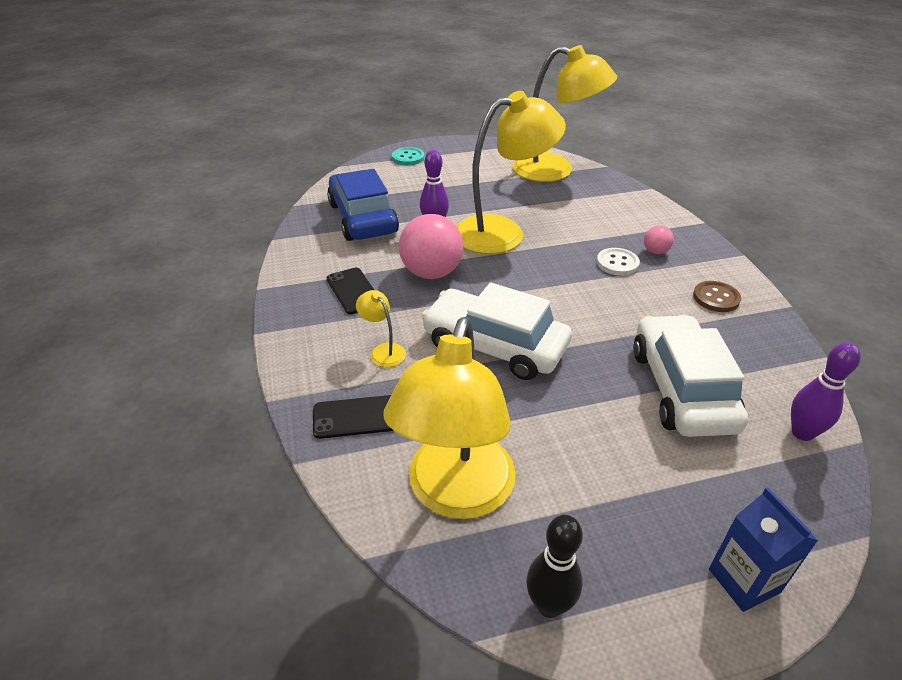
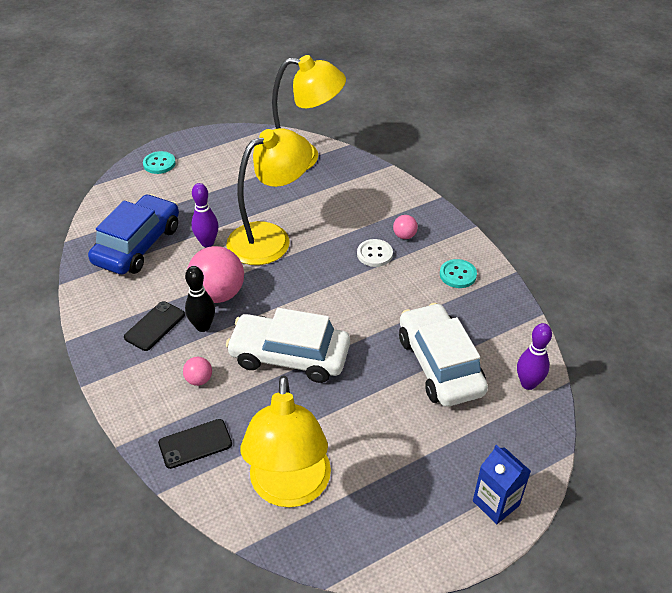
camera: 15 degrees left, 5 degrees up
(353, 291) = (155, 326): black phone -> black phone turned 75 degrees clockwise
(362, 218) = (137, 245): blue car -> blue car turned 60 degrees clockwise
(383, 351) = (199, 380): yellow lamp -> pink ball
(549, 605) = (372, 551): black bowling pin -> black bowling pin (203, 326)
(716, 298) = (458, 275): brown button -> turquoise button

